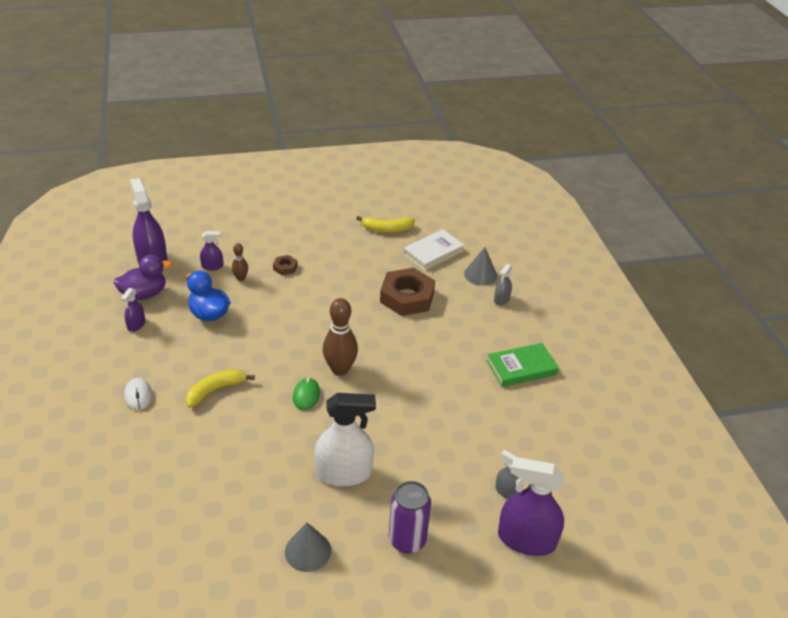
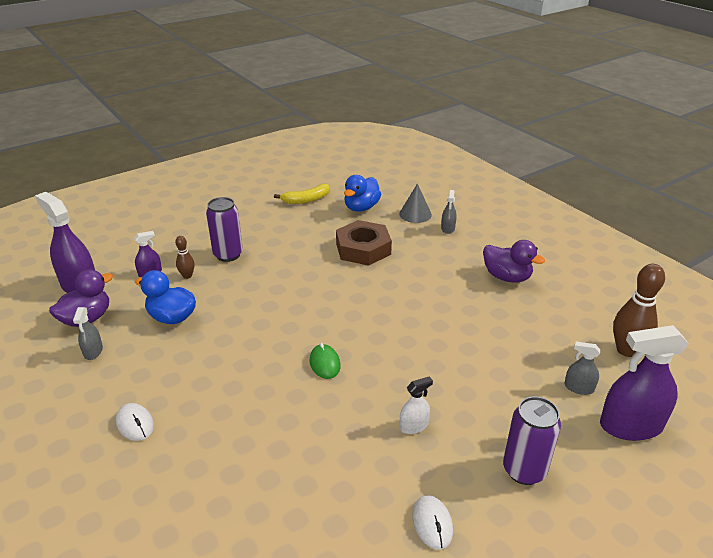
camera: 20 degrees left, 5 degrees down
(136, 325) = (93, 351): purple spray bottle -> grey spray bottle
(215, 390) = (223, 389): yellow banana -> none
(285, 267) = (228, 255): brown nut -> purple can
(308, 551) = (432, 523): grey cone -> white mouse
(340, 369) = (342, 328): brown bowling pin -> brown bowling pin (626, 350)
(344, 473) = (414, 426): white spray bottle -> white spray bottle, size x0.49
(433, 252) = (361, 207): white book -> blue duck
(521, 367) = (506, 277): green book -> purple duck

